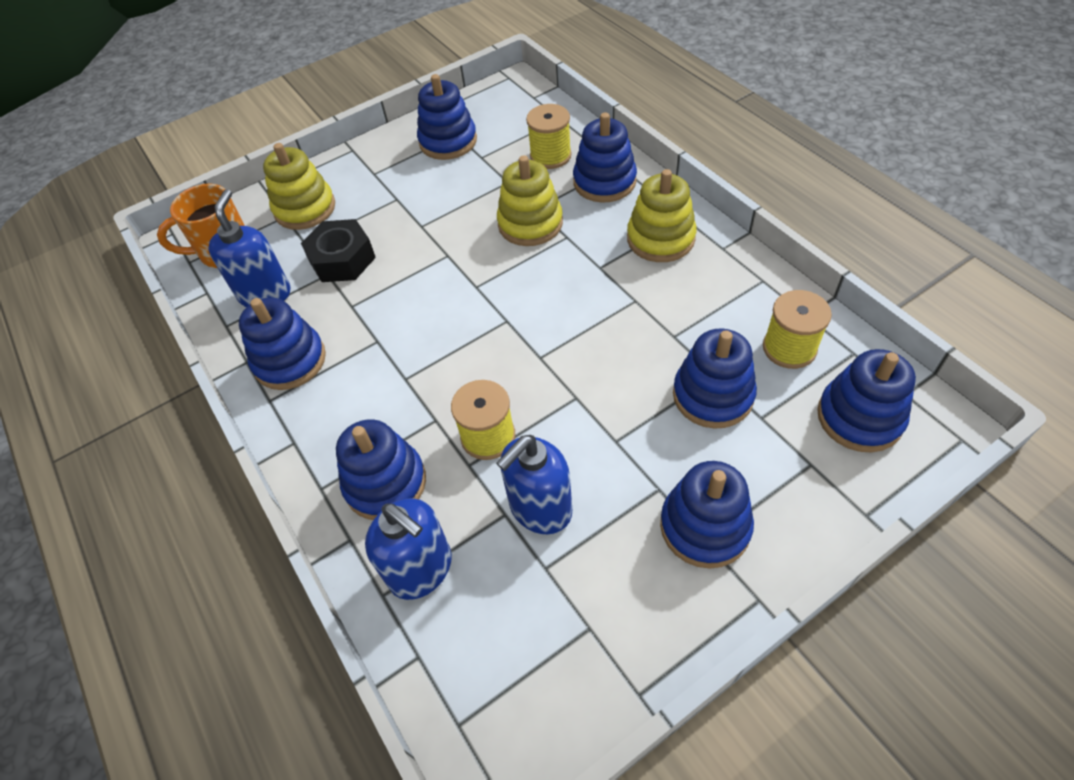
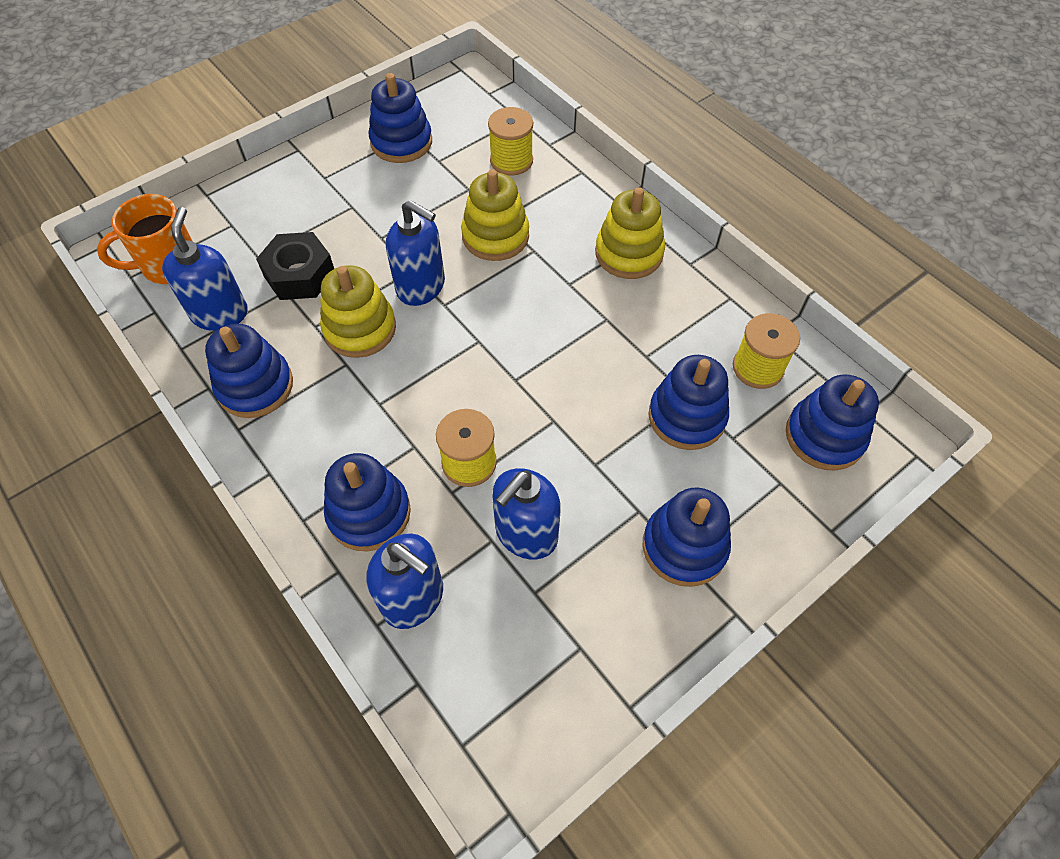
camera: 10 degrees left, 5 degrees up
(305, 208) = (252, 217): yellow stacking toy -> yellow stacking toy (360, 329)
(455, 270) = (421, 287): none -> blue soap dispenser
(604, 182) = (569, 190): blue stacking toy -> none

